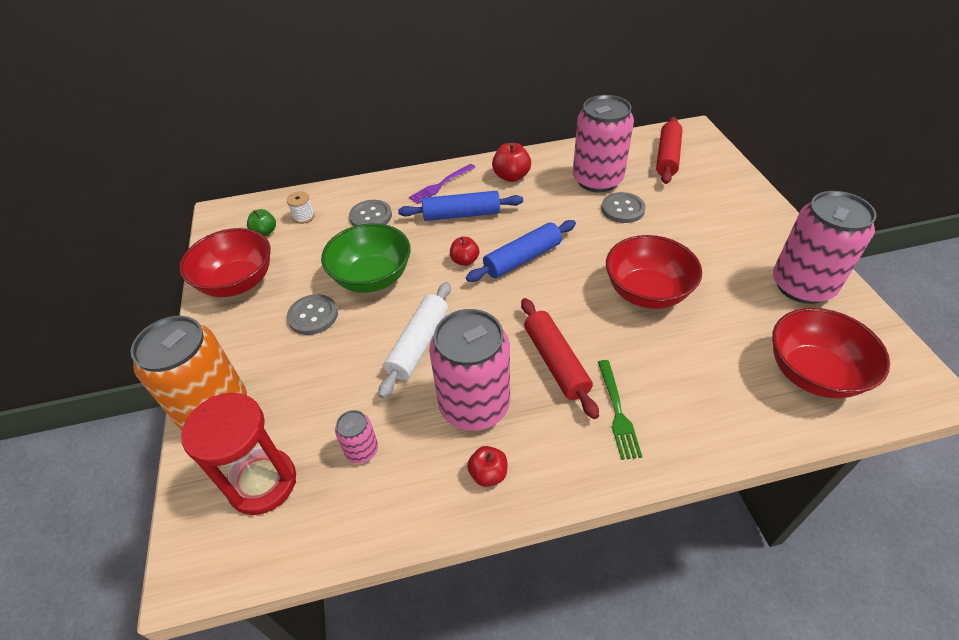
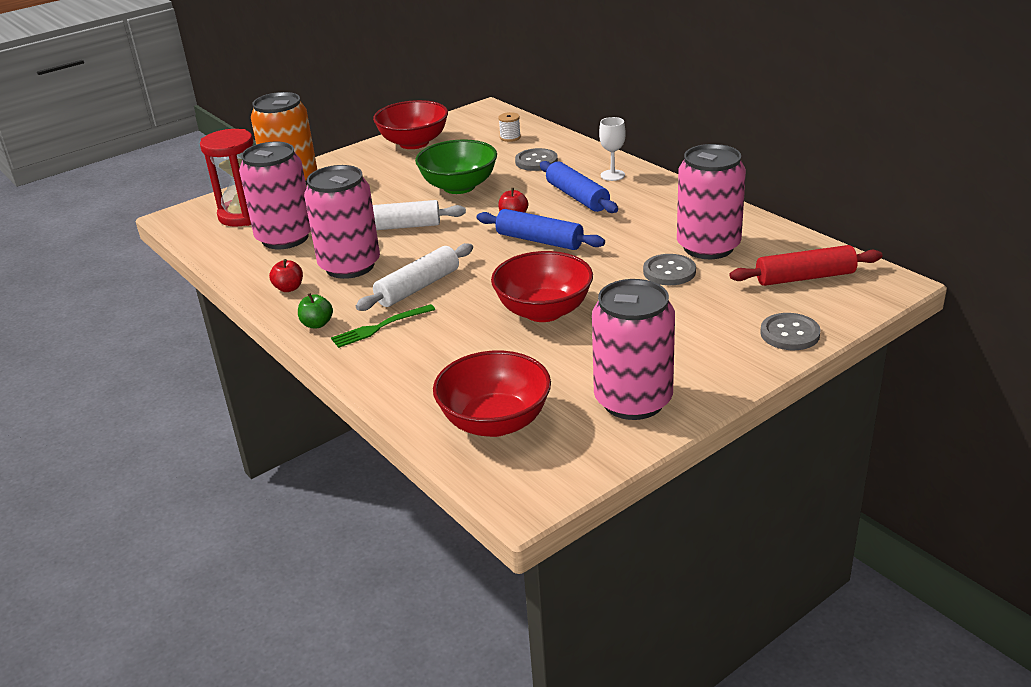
camera: 65 degrees right, 15 degrees down
(265, 232) = (478, 131): green apple -> green apple (317, 324)
(313, 316) = (399, 180): grey button -> grey button (789, 334)
(362, 450) = (285, 238): pink can -> pink can, size x2.21
(440, 185) = (612, 175): purple fork -> white goblet
(511, 176) = (664, 202): red apple -> none
(556, 362) = (418, 287): red rolling pin -> white rolling pin

